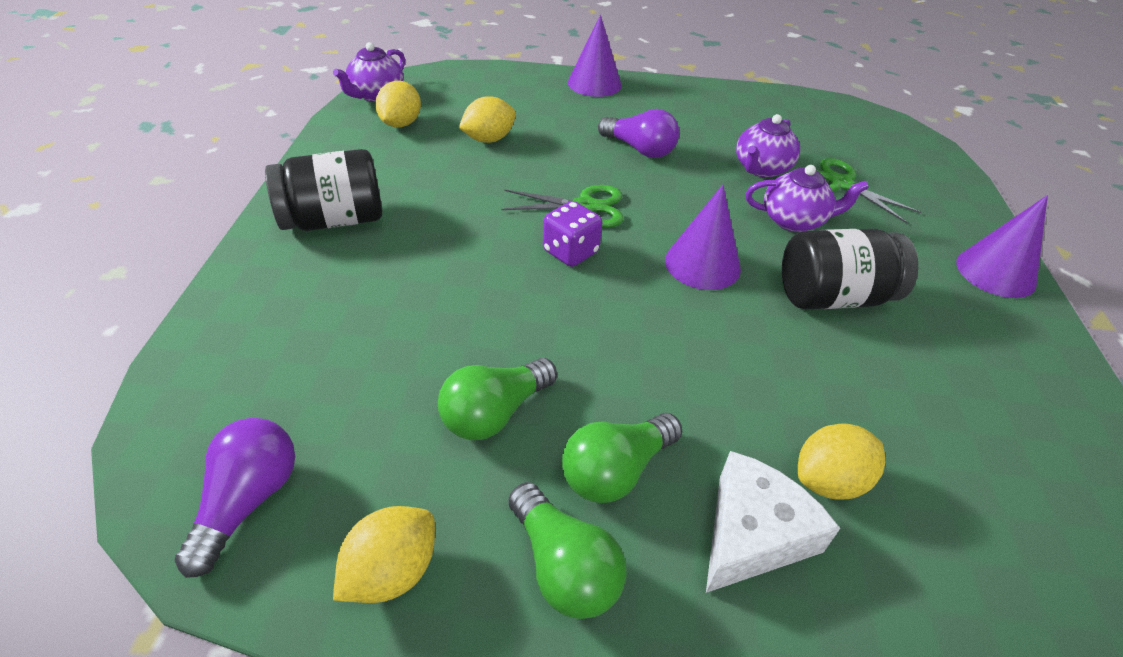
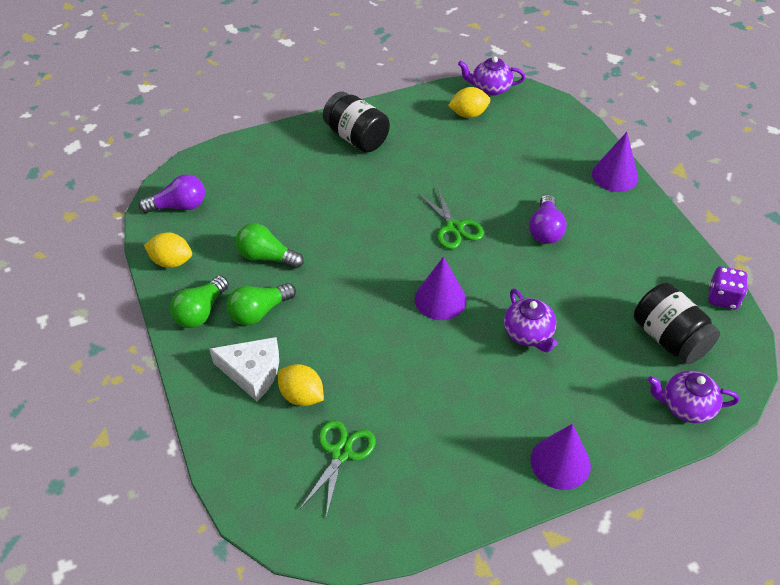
camera: 65 degrees right, 5 degrees up
(488, 139) = (488, 157): yellow lemon -> none
(570, 252) = (404, 238): purple dice -> purple dice (722, 298)
(616, 471) = (259, 312): green light bulb -> green light bulb turned 60 degrees counterclockwise
(761, 169) = (582, 301): purple teapot -> purple teapot (686, 406)
(833, 297) = (457, 371): black jar -> black jar (669, 338)
(841, 184) = (604, 351): green scissors -> green scissors (341, 453)

